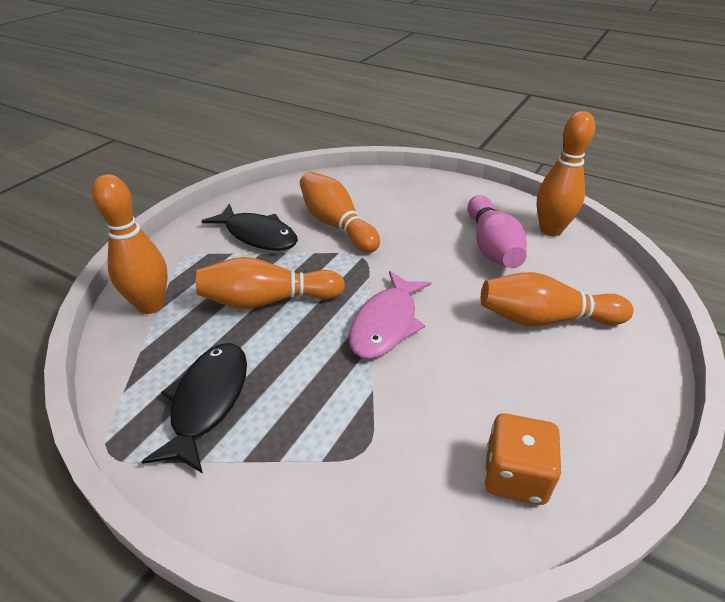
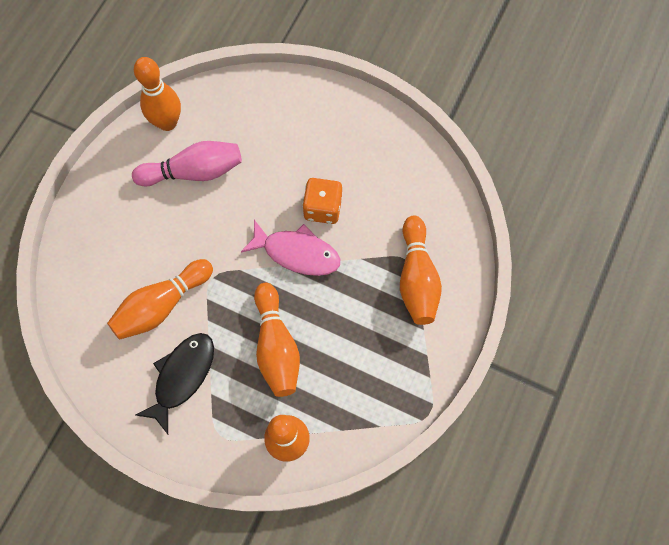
camera: 95 degrees left, 30 degrees up
(208, 401) = (382, 364): black fish -> none
(515, 475) = (414, 179): orange dice -> orange dice (322, 208)
(545, 319) = (283, 145): orange bowling pin -> orange bowling pin (417, 278)

